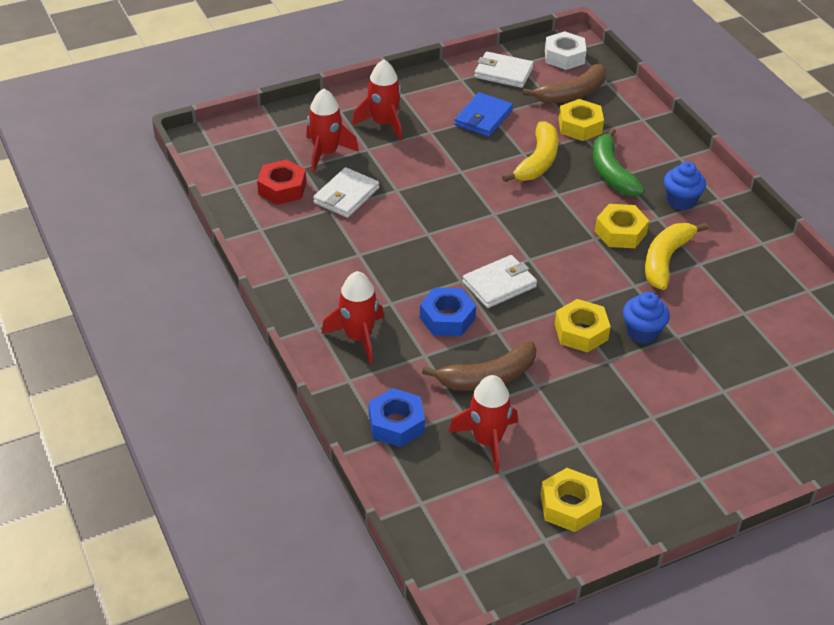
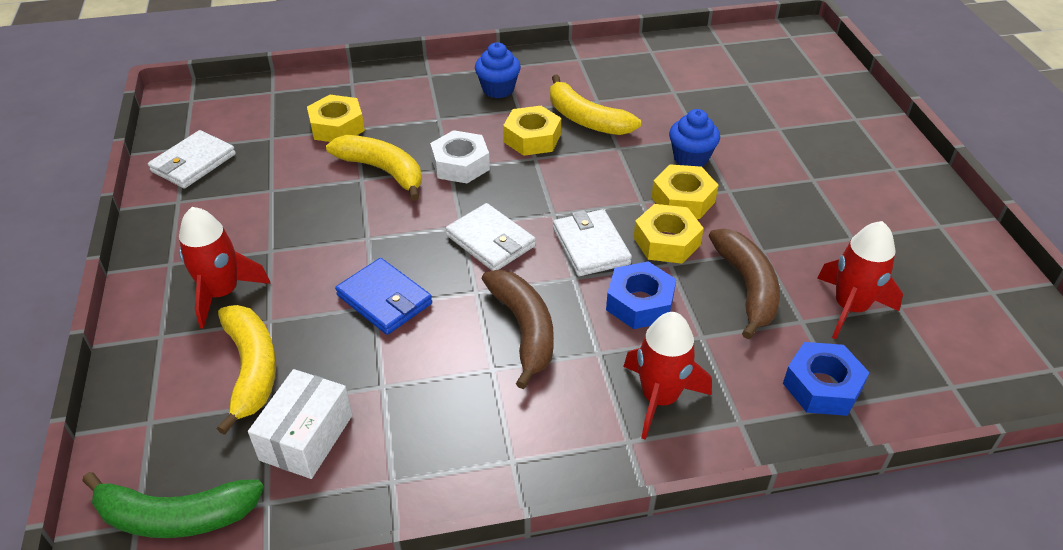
camera: 75 degrees left, 0 degrees up
(282, 188) = (306, 437): red nut -> white box
(326, 153) = (251, 369): red rocket -> yellow banana
(346, 196) = (361, 361): white wallet -> white wallet (490, 241)
(483, 118) = (272, 197): blue wallet -> blue wallet (384, 299)
(564, 57) = (199, 110): white nut -> white nut (460, 165)
(569, 506) = (942, 263): yellow nut -> yellow nut (666, 241)
(571, 94) = (274, 120): brown banana -> brown banana (524, 330)
(611, 172) = (431, 123): green banana -> green banana (175, 516)

